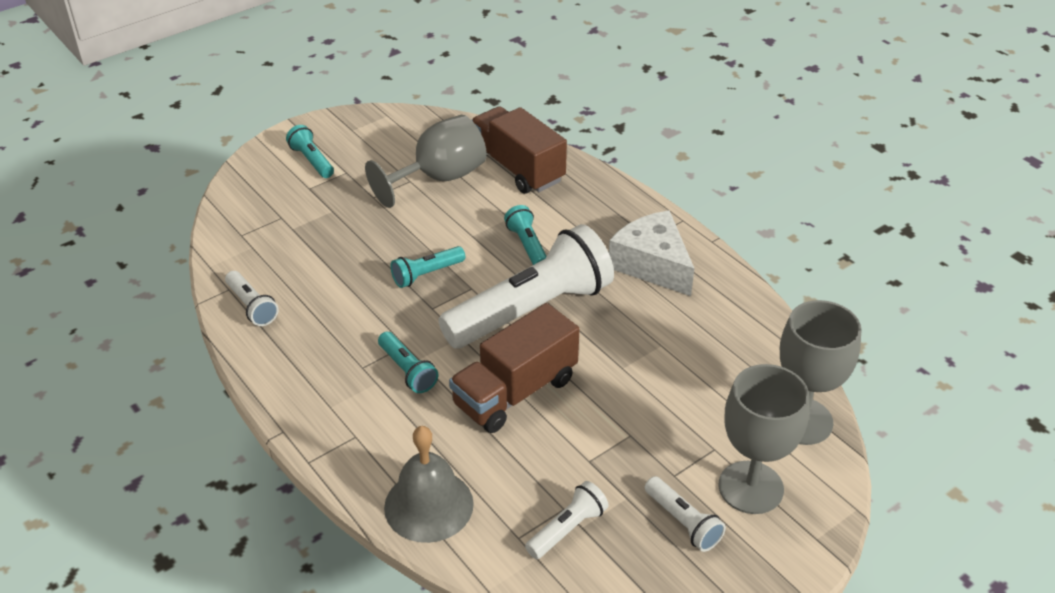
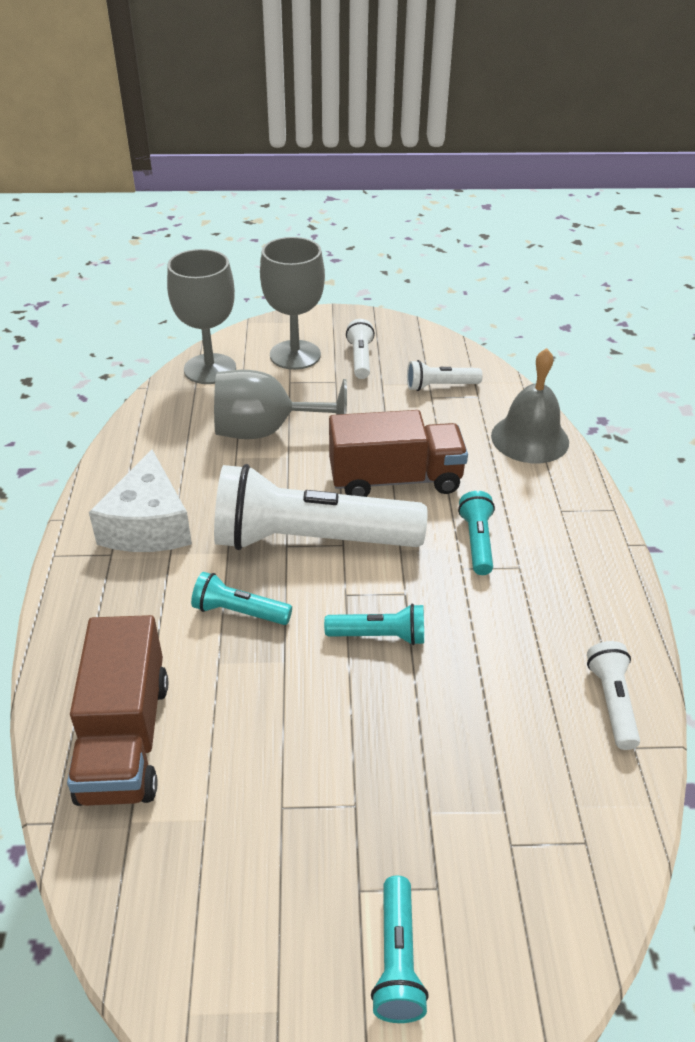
camera: 145 degrees left, 0 degrees up
(439, 178) = (239, 785): grey goblet -> grey goblet (266, 431)
(527, 246) = (239, 612): turquoise flashlight -> turquoise flashlight turned 90 degrees clockwise

